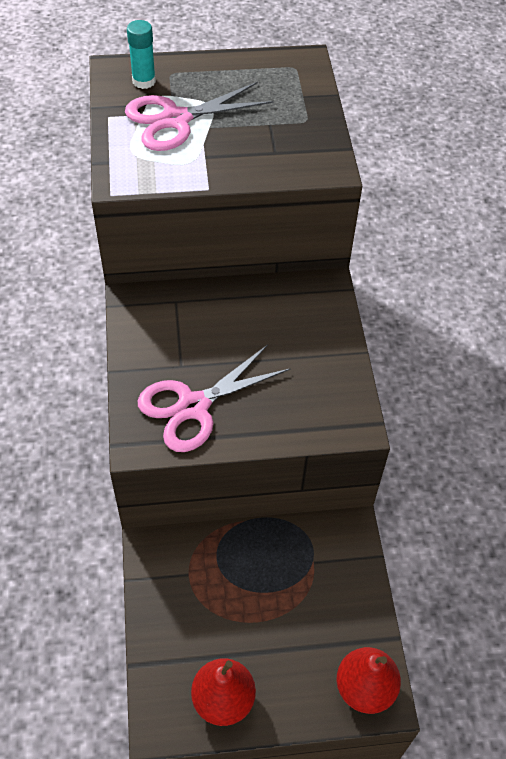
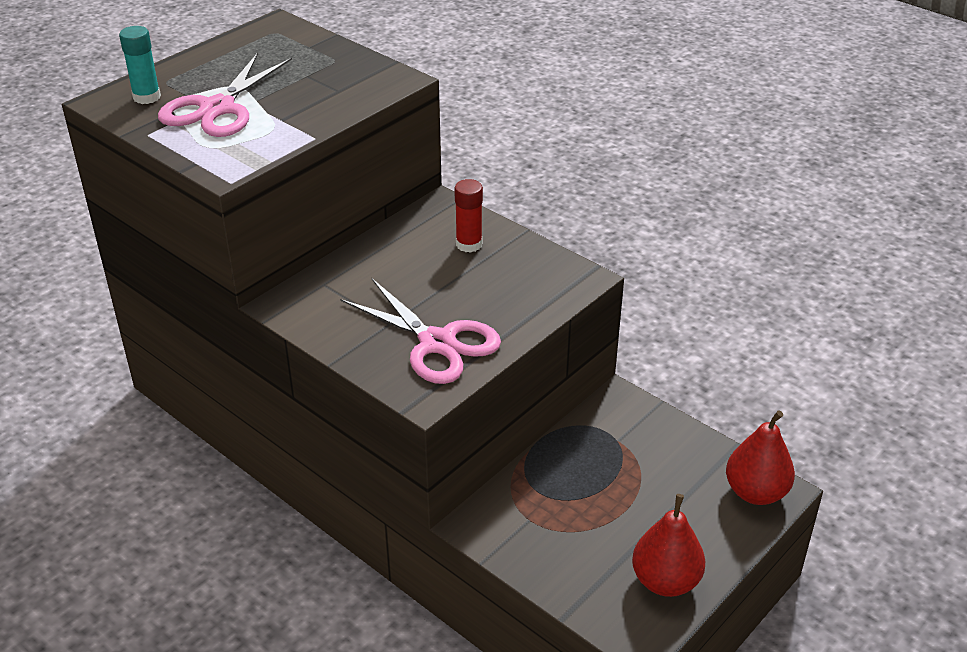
camera: 40 degrees left, 15 degrees down
(193, 406) = (437, 343): pink scissors -> pink scissors turned 60 degrees counterclockwise
(308, 336) = (469, 244): none -> red glue stick

